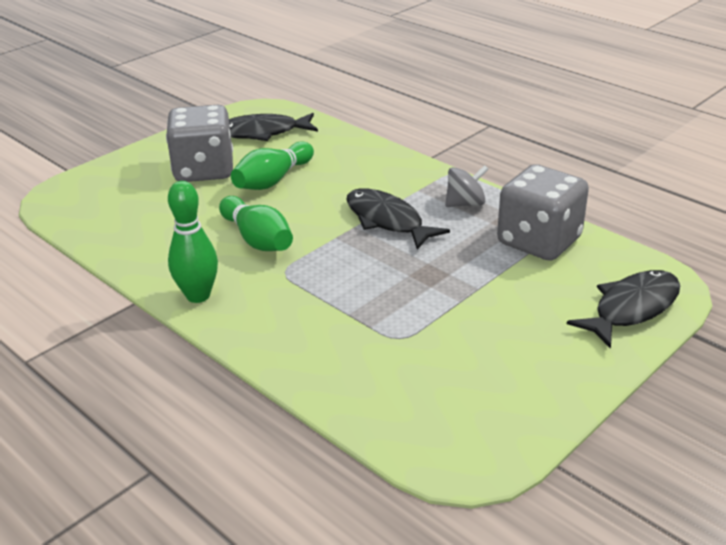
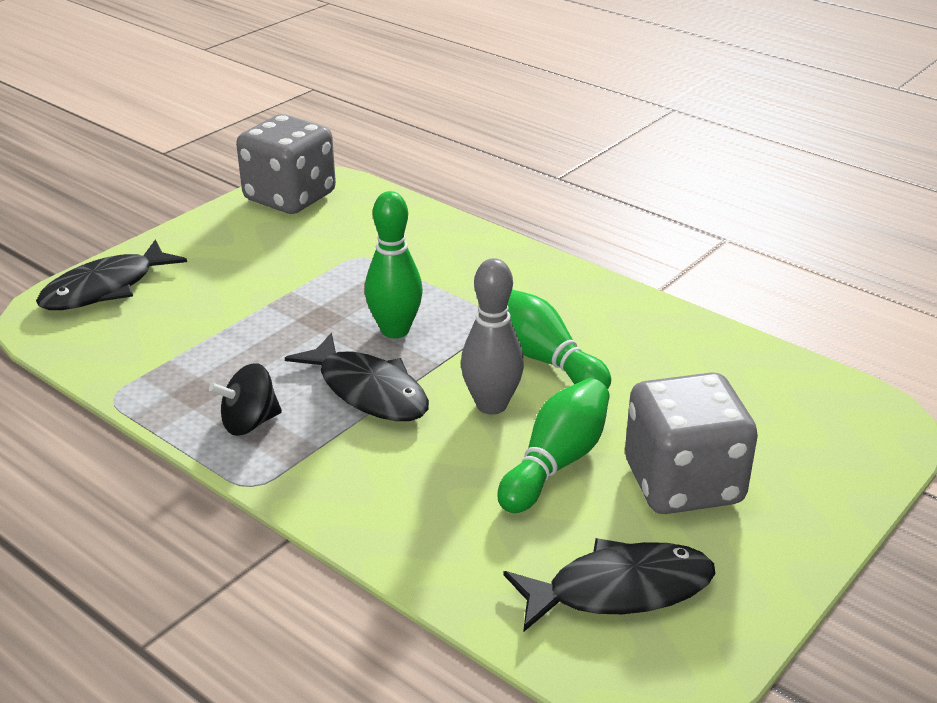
camera: 175 degrees right, 0 degrees up
(198, 295) = (585, 290): green bowling pin -> green bowling pin (395, 330)
(303, 210) = (491, 405): none -> grey bowling pin
(465, 203) = (249, 423): grey spinning top -> black spinning top
(539, 241) = (168, 364): grey dice -> grey dice (290, 197)

